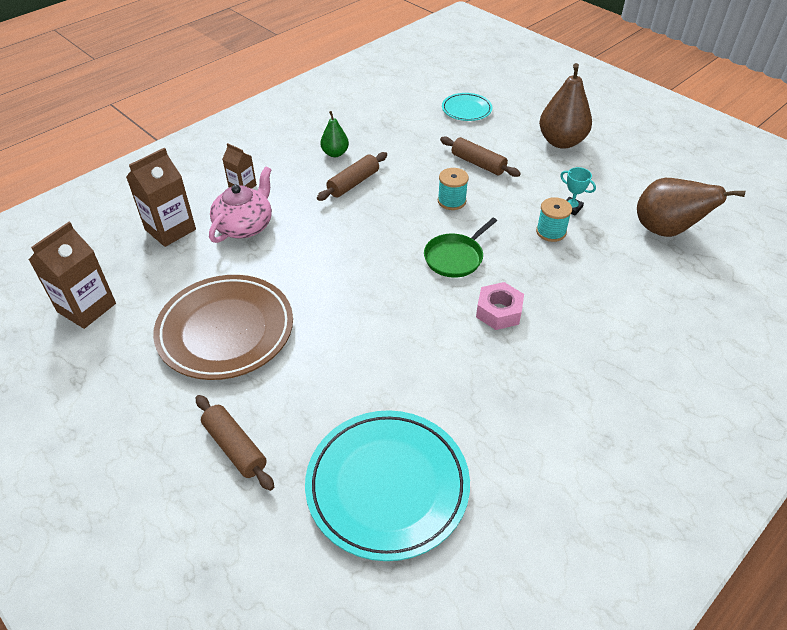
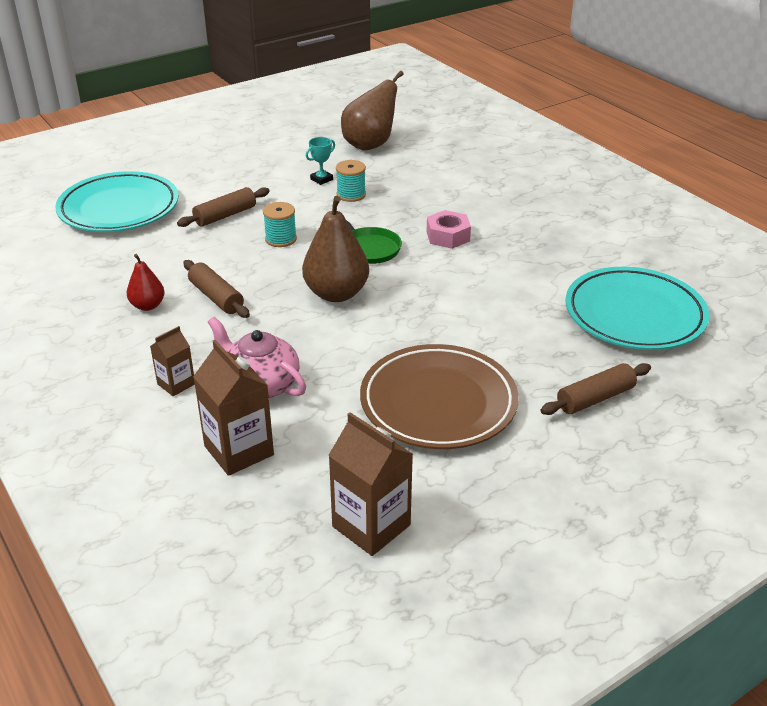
camera: 80 degrees left, 10 degrees down
(335, 153) = (147, 306): green pear -> red pear
(466, 110) = (119, 208): turquoise plate -> turquoise plate, size x1.95
(561, 142) = (215, 166): brown pear -> brown pear (336, 293)

